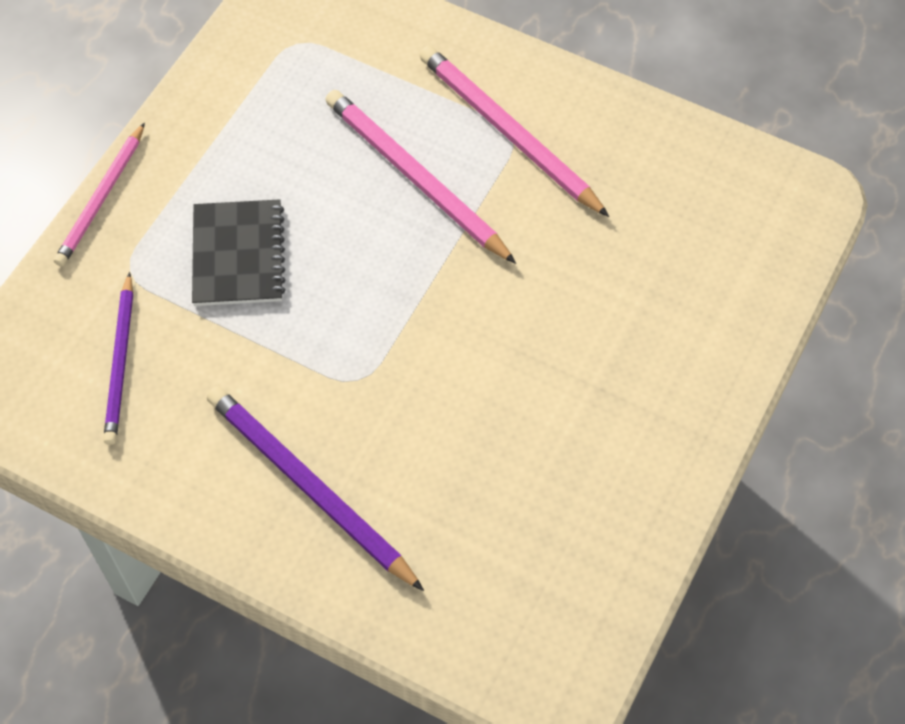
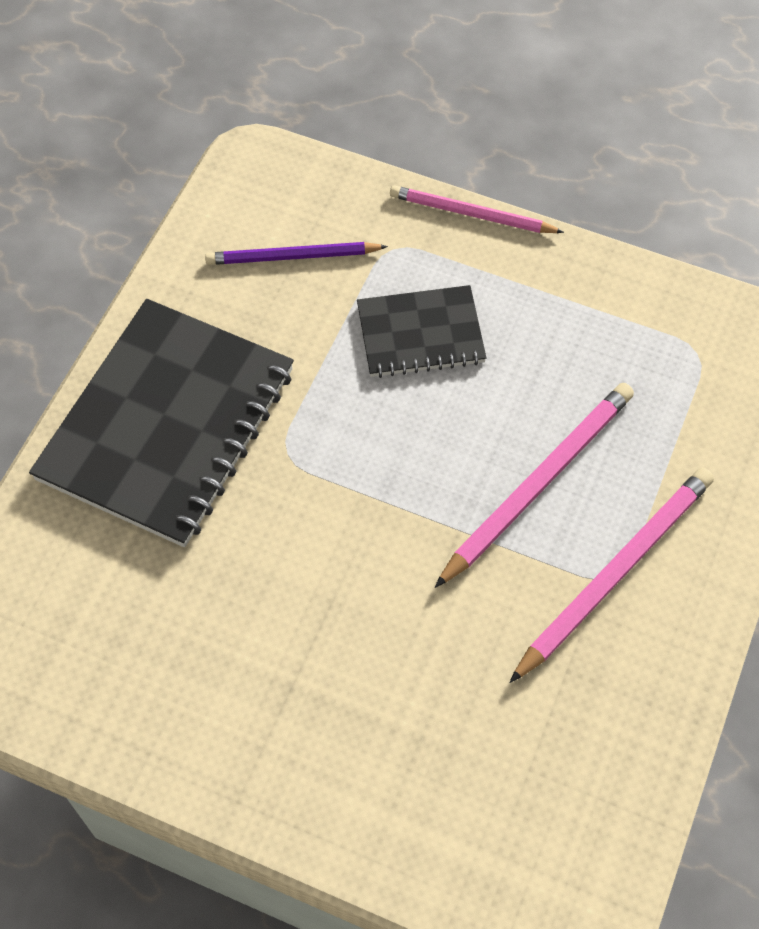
camera: 85 degrees right, 0 degrees up
(309, 488) = (167, 425): purple pencil -> black notebook

